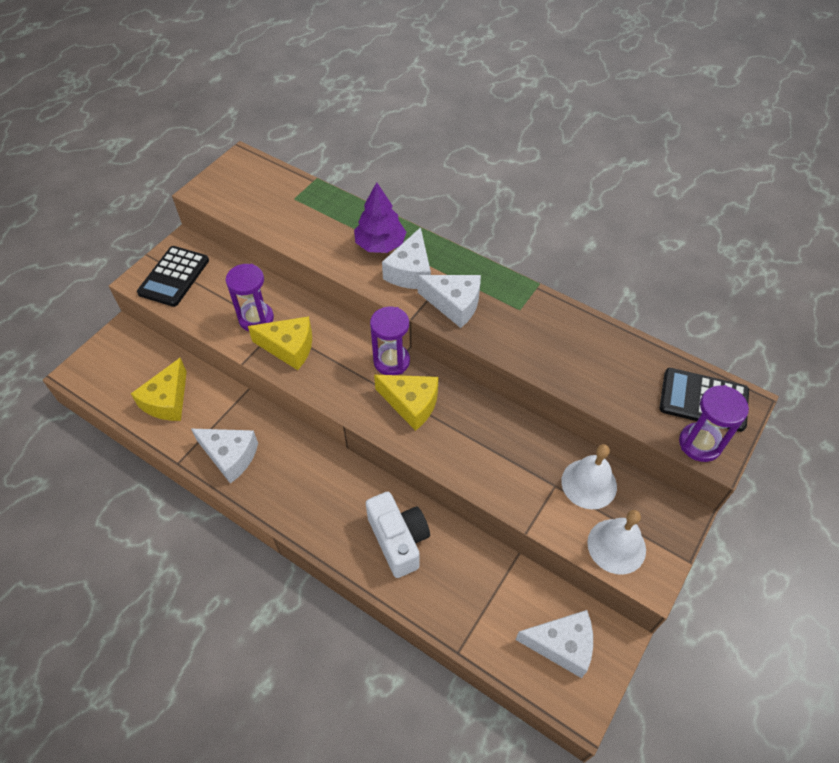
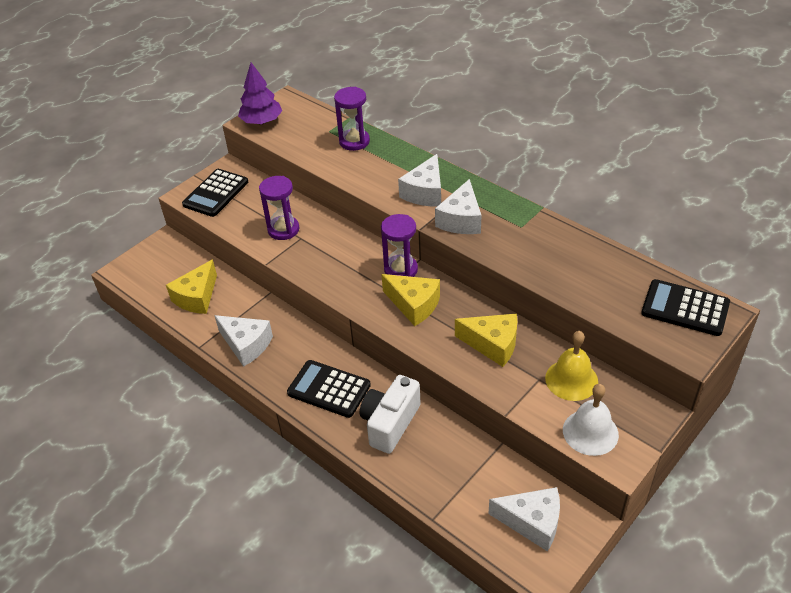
camera: 10 degrees right, 10 degrees down
(289, 348) = (309, 254): yellow cheese -> yellow cheese (492, 344)
(327, 504) = (329, 389): none -> black calculator
(380, 244) = (401, 170): purple tree -> purple tree (262, 121)
(398, 540) = (390, 423): white camera -> white camera turned 135 degrees counterclockwise
(454, 304) = (461, 220): white cheese -> white cheese turned 75 degrees clockwise
(589, 483) = (571, 379): white bell -> yellow bell
(700, 443) = (676, 343): purple hourglass -> purple hourglass (354, 141)

